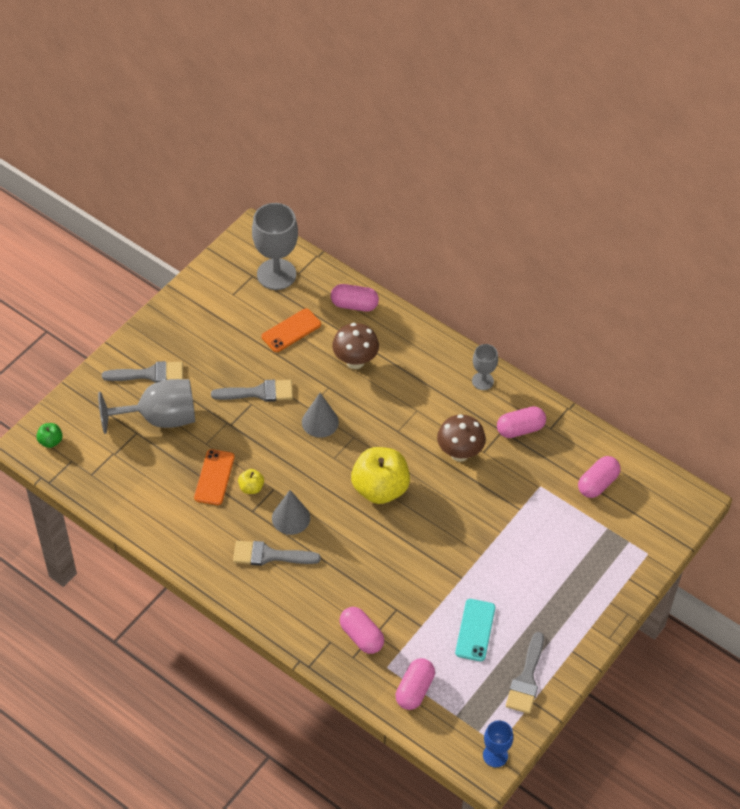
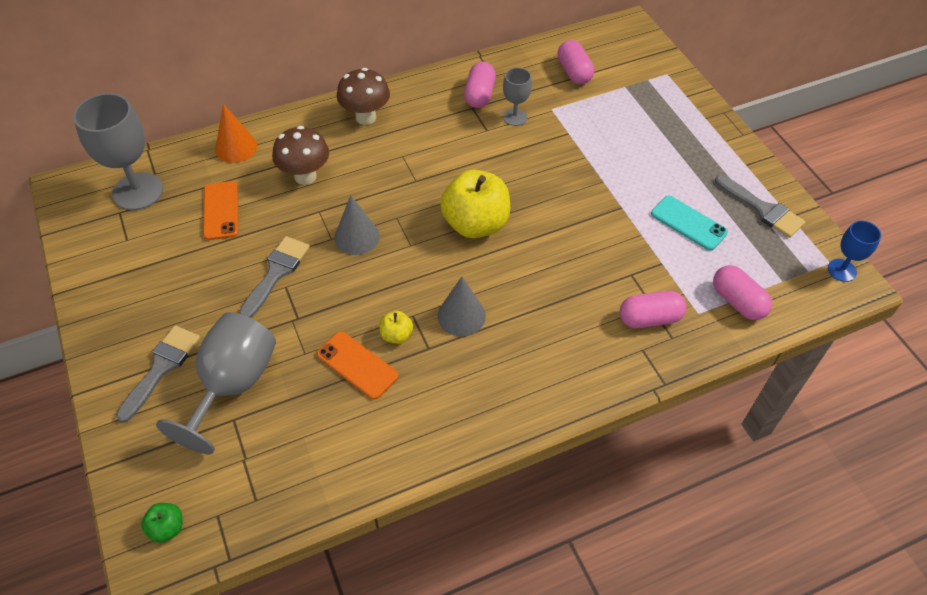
camera: 60 degrees left, 0 degrees up
(269, 555) = (498, 357): grey brush -> none
(354, 305) = (236, 147): pink capsule -> orange cone
(459, 453) = (476, 147): brown mushroom -> brown mushroom (366, 117)
(482, 381) = (406, 96): grey goblet -> grey goblet (515, 117)

